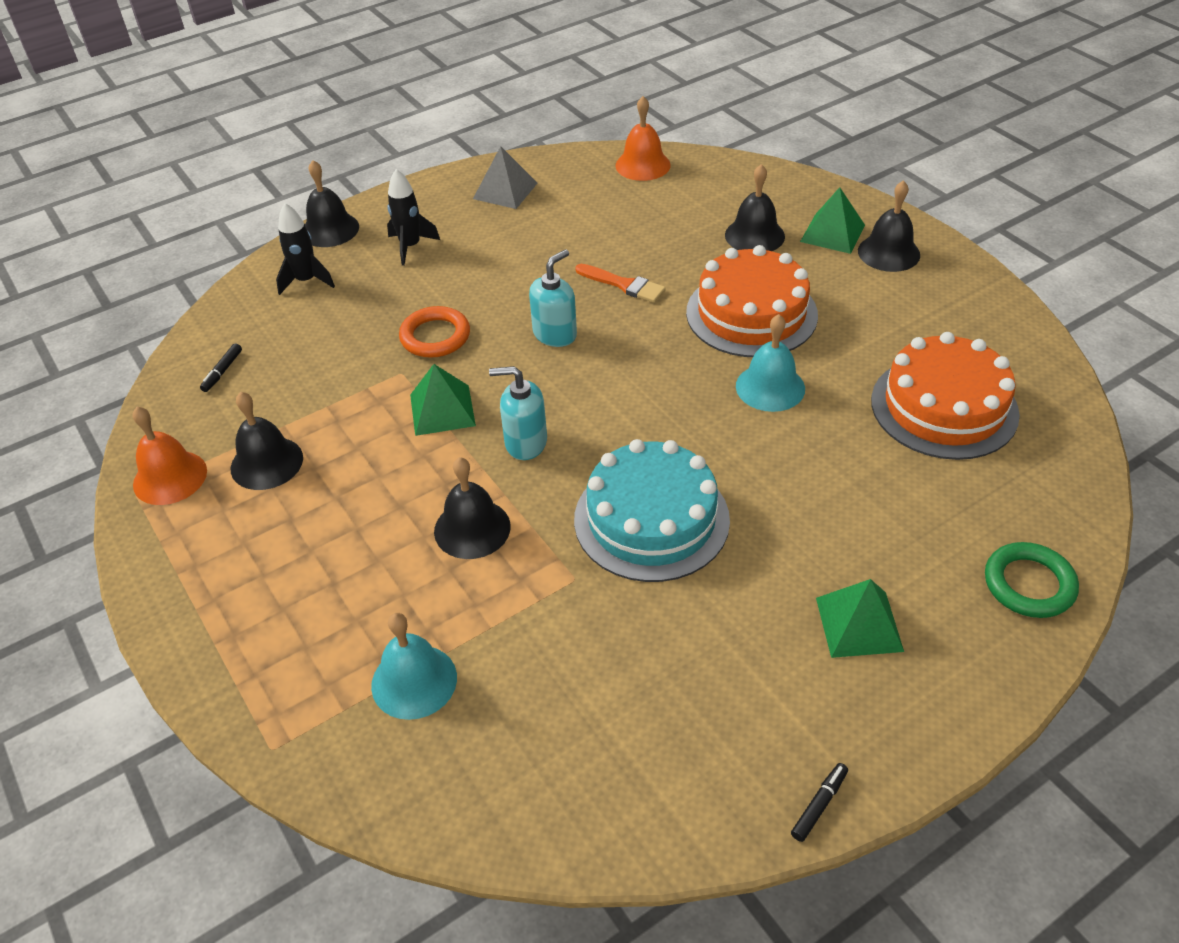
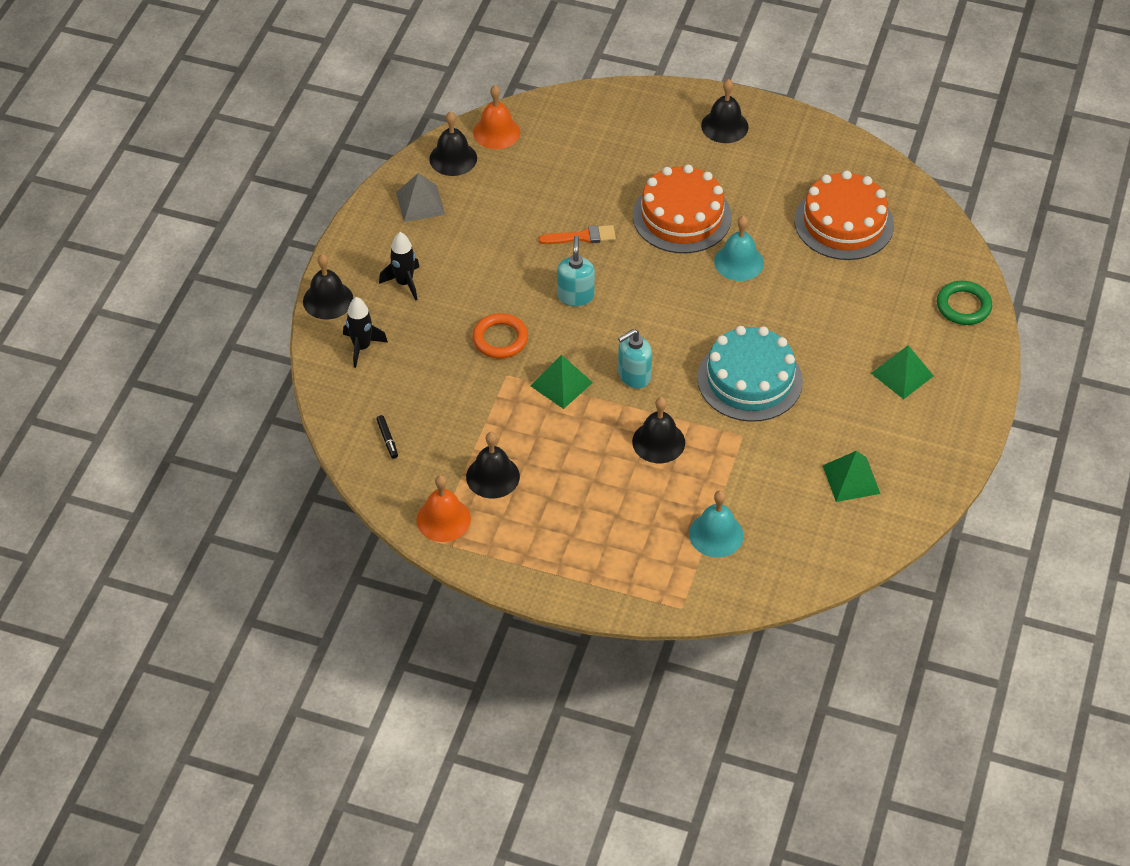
camera: 40 degrees left, 5 degrees up
(754, 235) = (629, 155): black bell -> black bell (453, 158)
(819, 805) = (955, 469): black marker -> none
(832, 233) = (677, 128): green pyramid -> green pyramid (851, 479)

